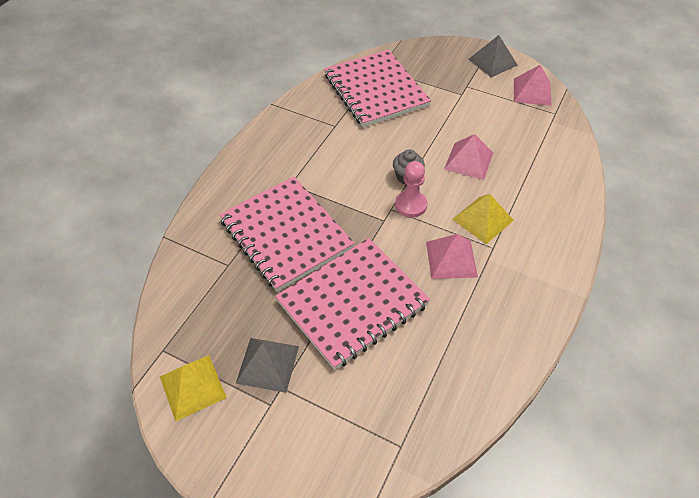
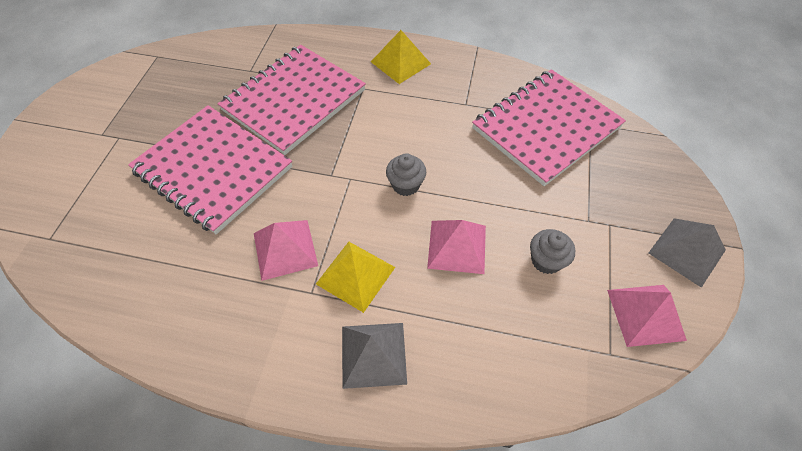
camera: 75 degrees right, 5 degrees up
(193, 387) = (121, 82): yellow pyramid -> yellow pyramid (400, 63)
(268, 364) = (142, 123): grey pyramid -> grey pyramid (373, 354)
(410, 205) = (361, 196): pink pawn -> none
(488, 121) = (546, 260): none -> grey cupcake

